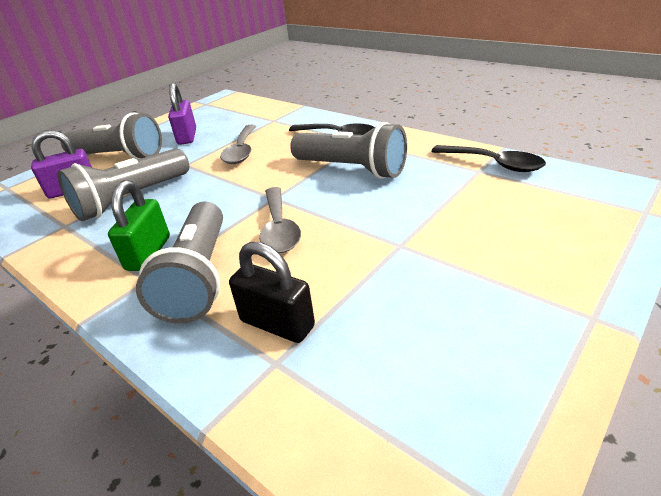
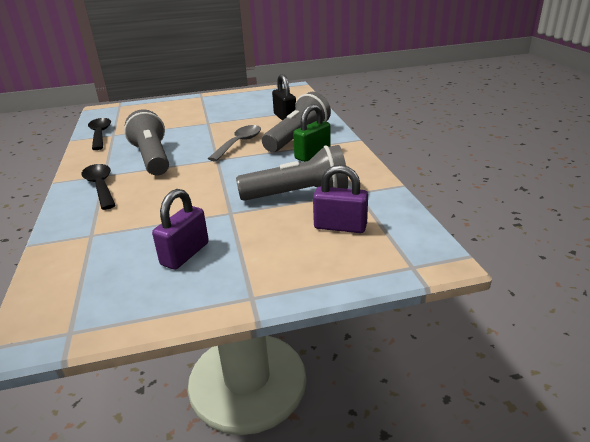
camera: 145 degrees left, 5 degrees down
(119, 156) = (274, 257): grey flashlight -> none
(241, 151) = (176, 205): grey spoon -> none

